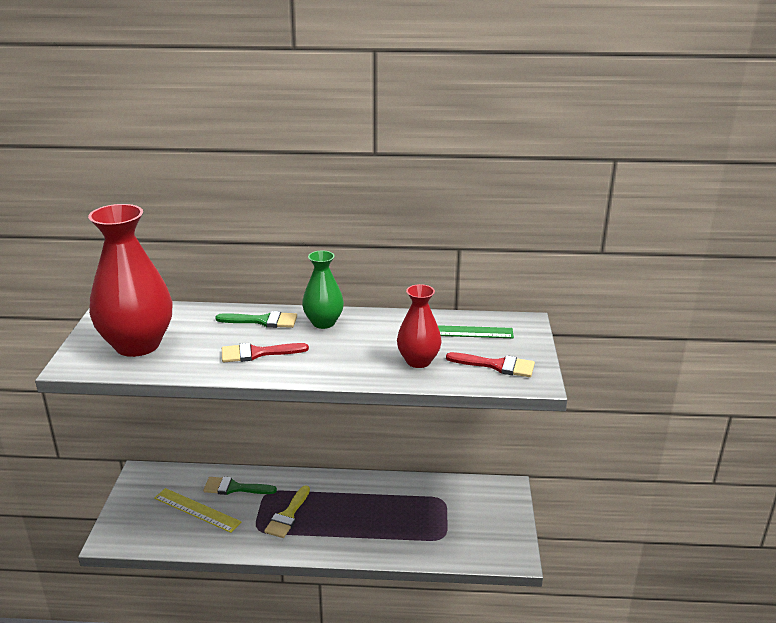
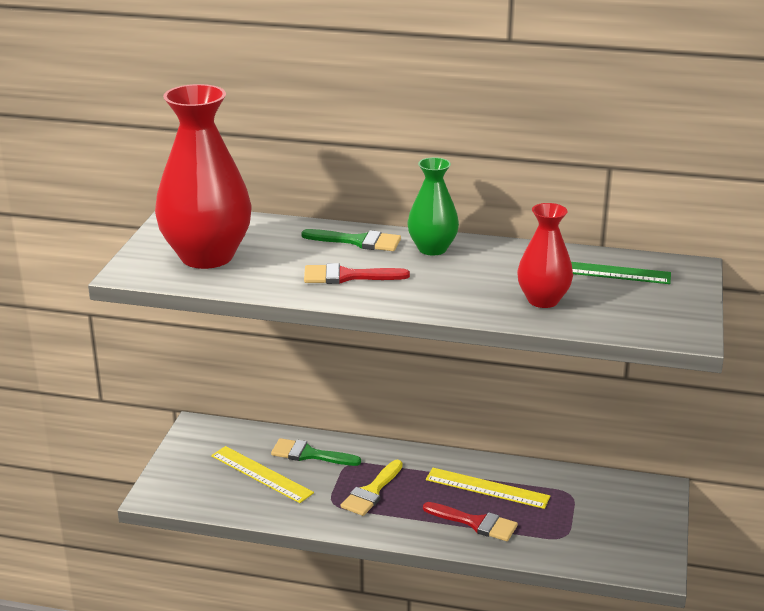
camera: 10 degrees right, 0 degrees up
(378, 502) = (487, 488): none -> yellow ruler
(497, 365) = (641, 313): red brush -> red brush (475, 523)

